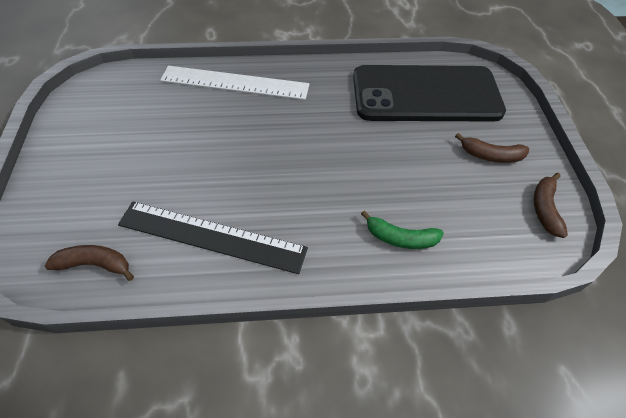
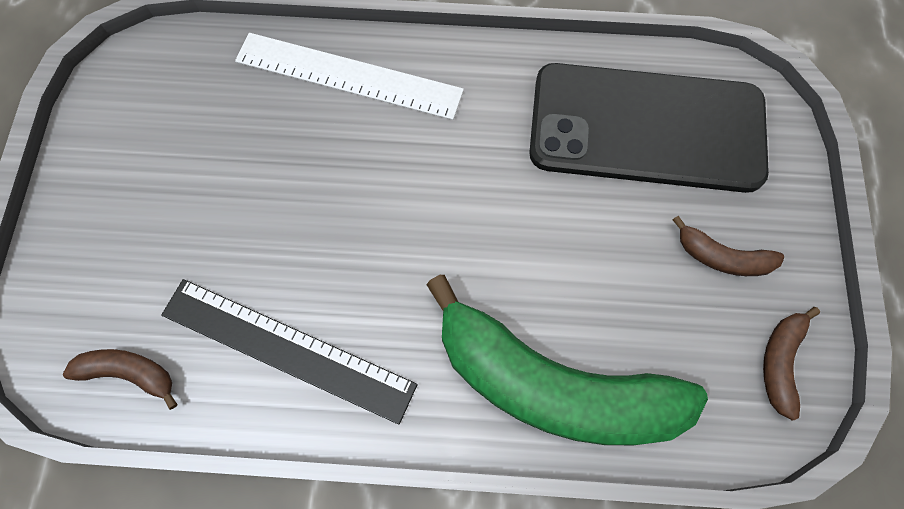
camera: 10 degrees right, 15 degrees up
(400, 238) = (552, 385): green banana -> green banana, size x2.41

